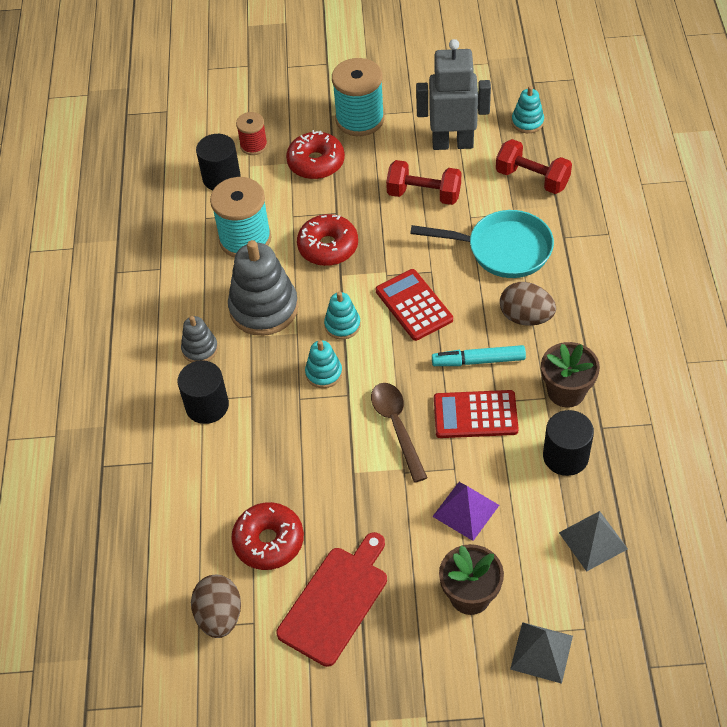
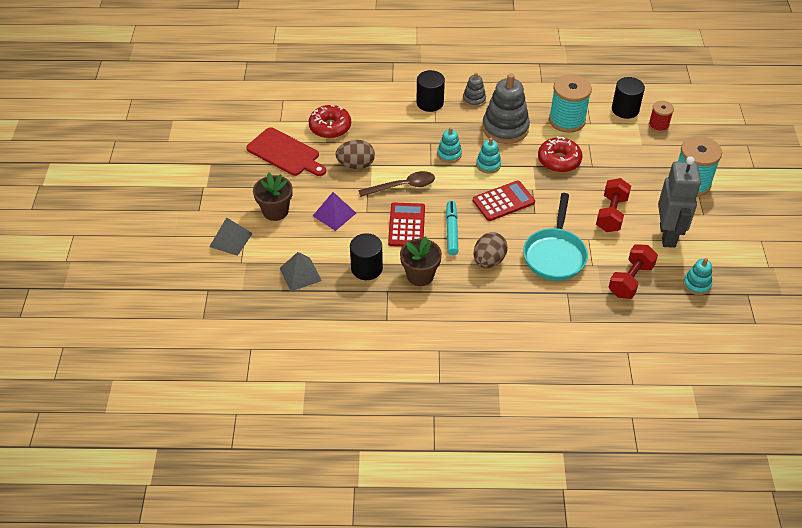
camera: 90 degrees right, 5 degrees down
(219, 616) = (287, 107): brown egg -> brown egg (356, 165)
(316, 163) = (642, 157): red donut -> none

